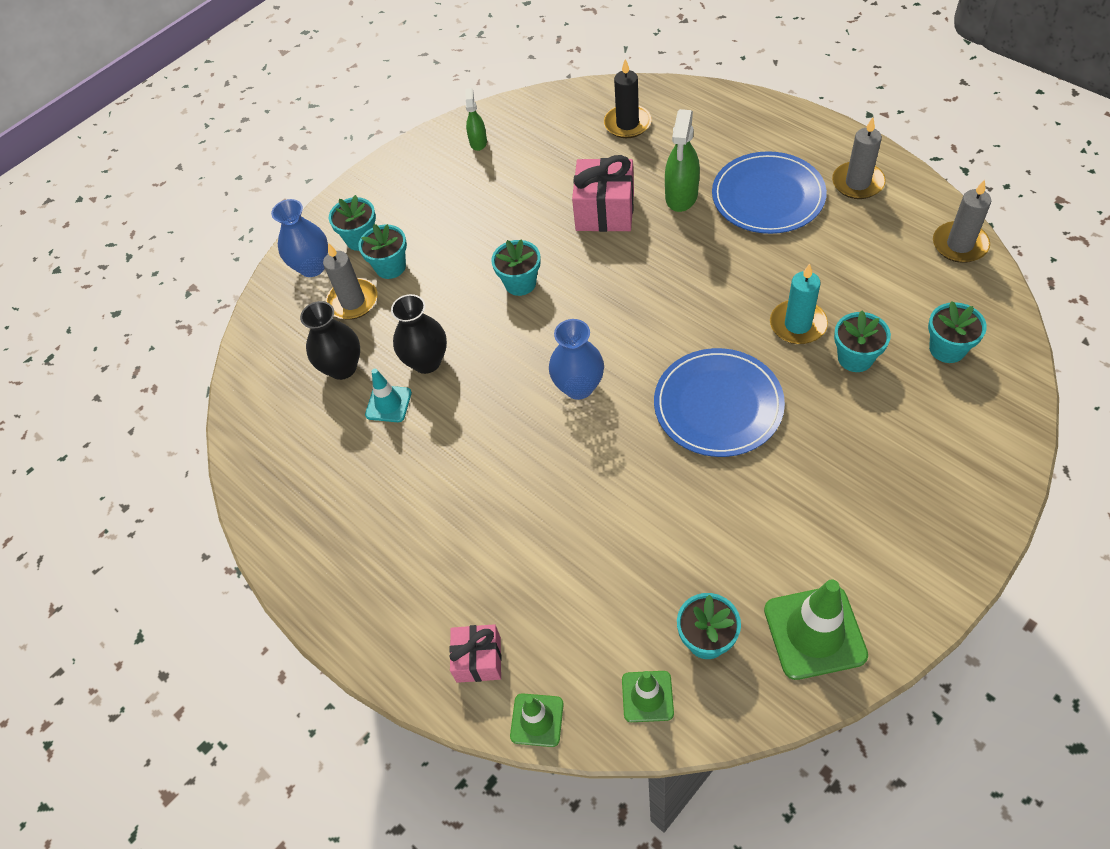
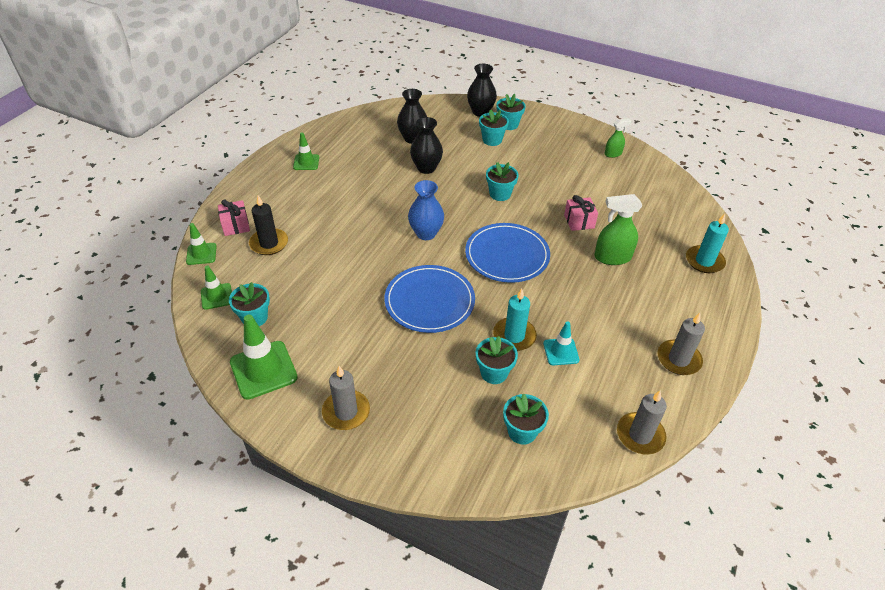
camera: 65 degrees right, 10 degrees down
(312, 267) = (480, 112): blue vase -> black vase
(343, 532) = (306, 162): none -> green traffic cone
(353, 301) = (461, 132): grey candle -> grey candle (346, 412)
(388, 404) = (392, 160): turquoise traffic cone -> turquoise traffic cone (561, 352)
(605, 211) = (579, 221): pink gift -> pink gift, size x0.62
(627, 124) = (670, 219): black candle -> black candle (269, 243)
(709, 116) = (704, 261): none -> turquoise candle
(768, 196) = (635, 305): blue plate -> blue plate (507, 255)

